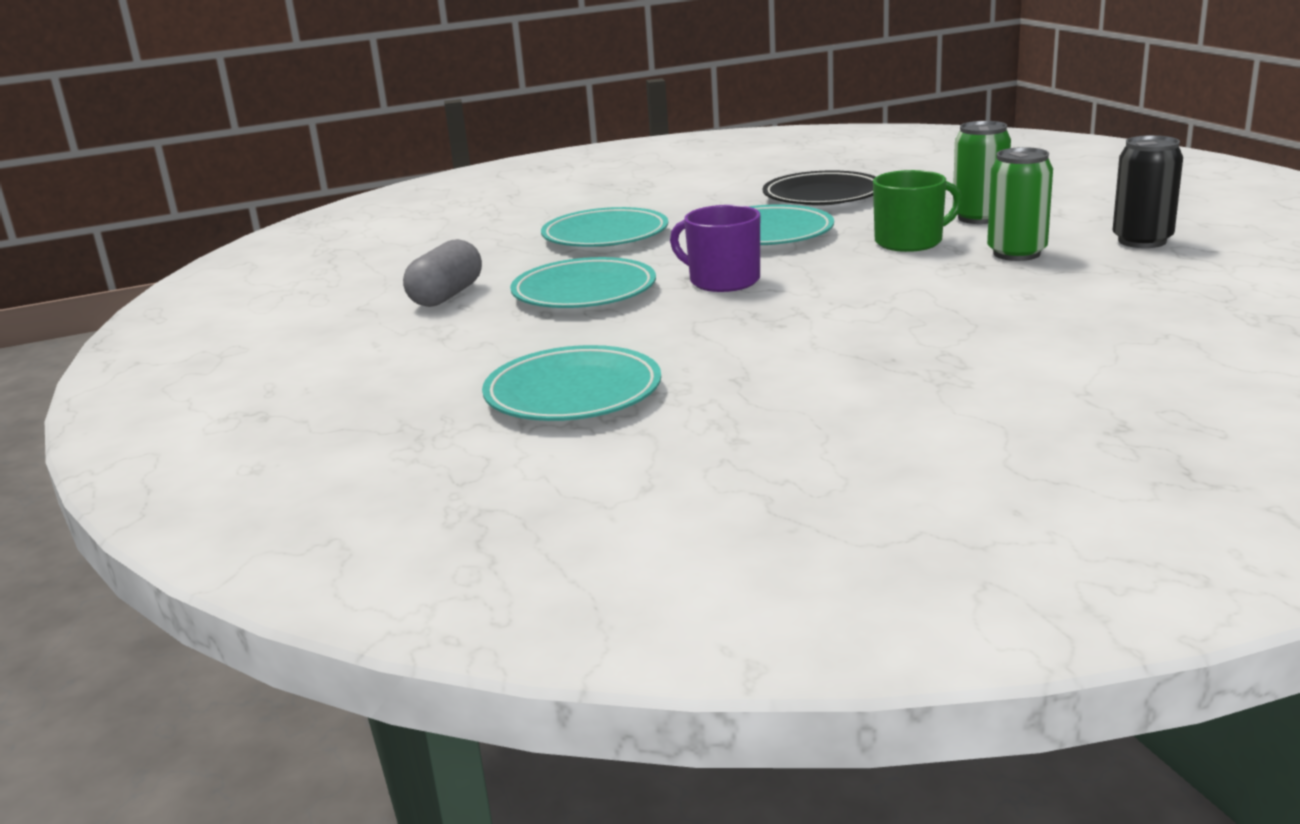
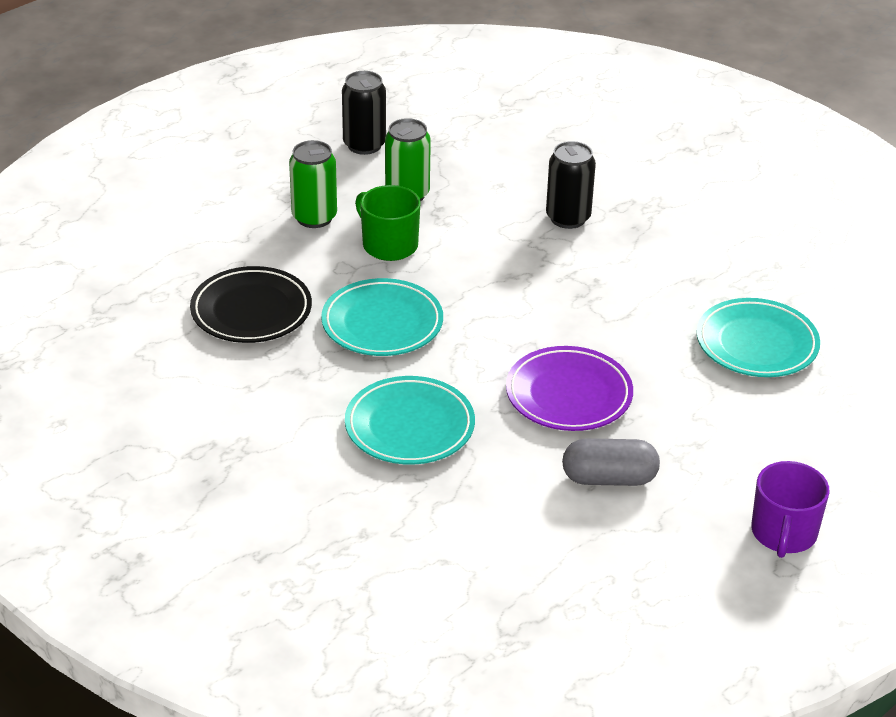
camera: 115 degrees left, 15 degrees up
(584, 292) = (568, 395): turquoise plate -> purple plate
(723, 281) = (515, 324): purple mug -> purple mug (783, 533)
(931, 323) = (568, 218): none -> black can

